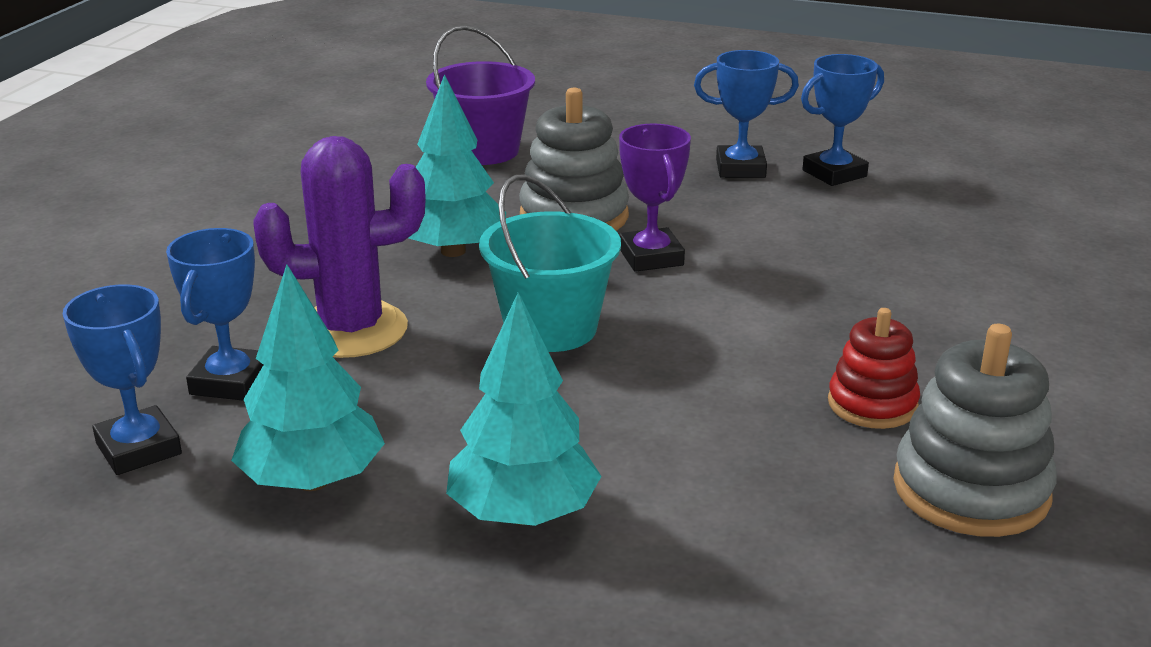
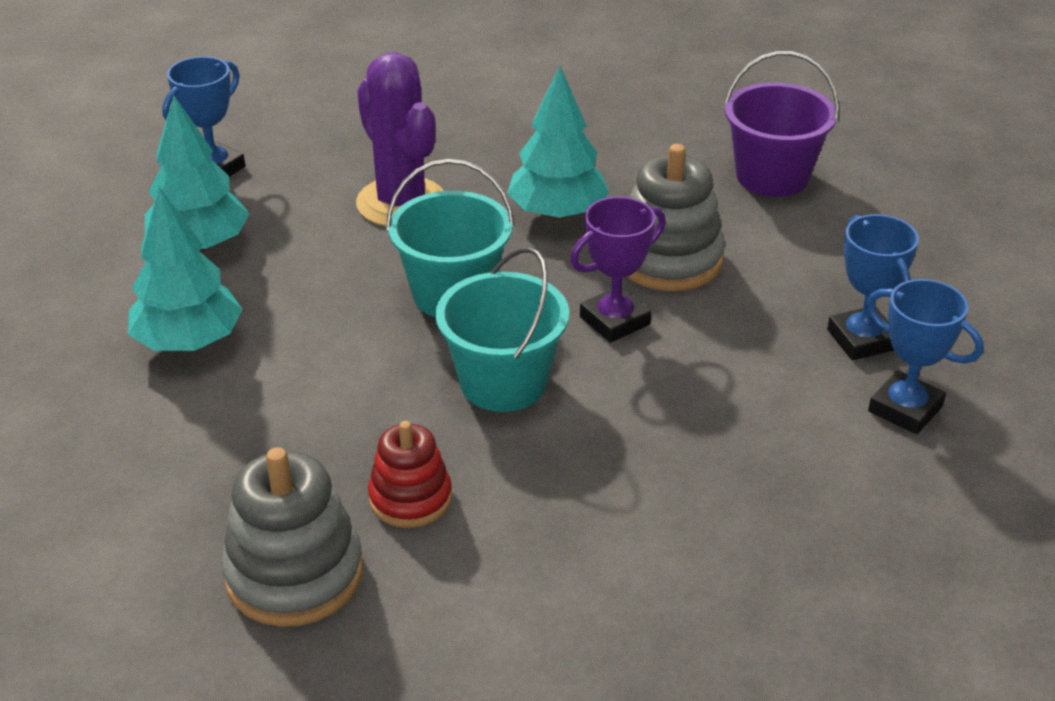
camera: 70 degrees right, 10 degrees up
(230, 382) = (306, 176): blue trophy -> none
(715, 326) = (503, 383): none -> turquoise bucket

